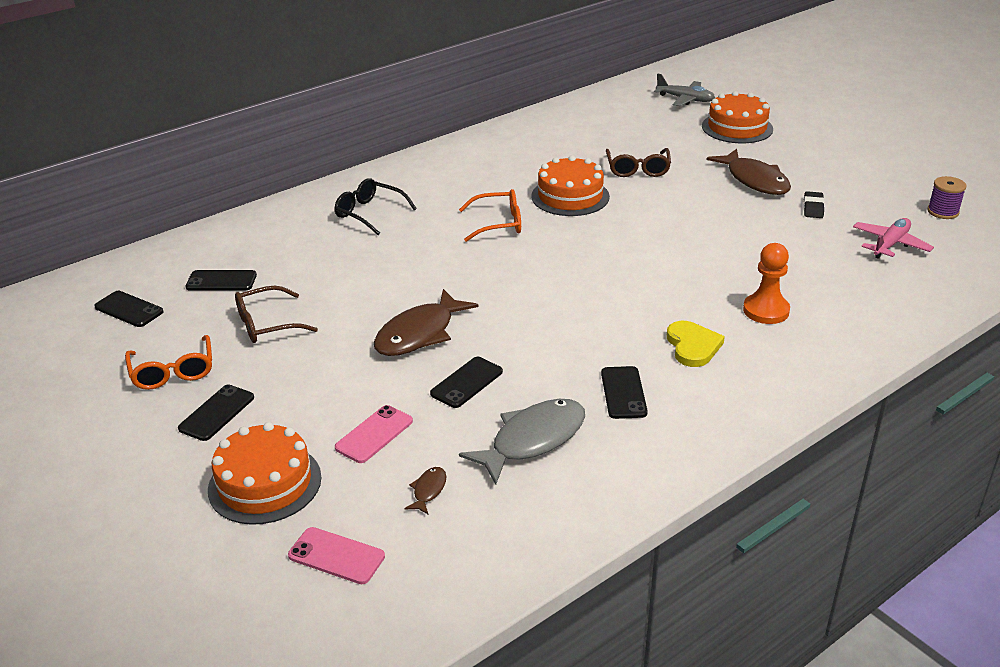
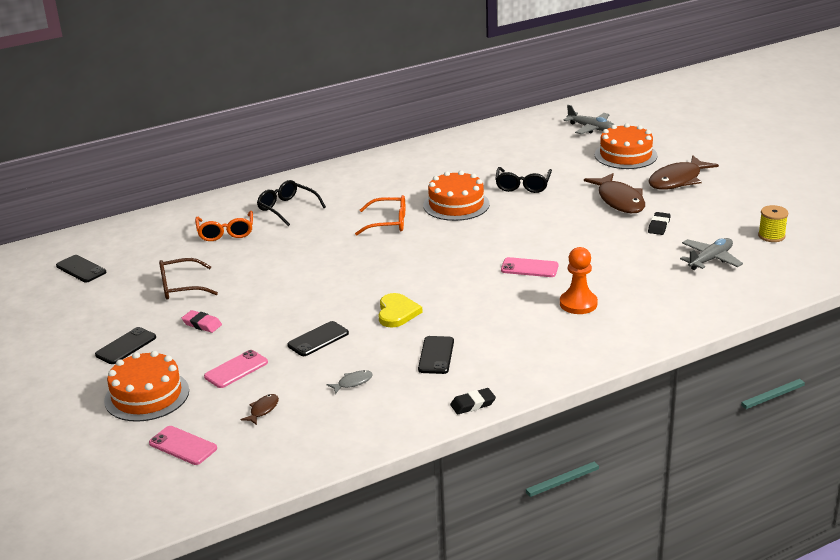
camera: 10 degrees right, 5 degrees down
(173, 372) = (102, 315): orange glasses -> orange glasses (226, 232)
(221, 281) = (156, 253): black phone -> none
(309, 374) = (202, 324): none -> pink eraser
(419, 334) = (295, 302): brown fish -> brown fish (678, 180)
(532, 440) = (353, 382): grey fish -> grey fish, size x0.44
(637, 169) = (523, 186): brown glasses -> black glasses
(688, 269) = (529, 268): none -> pink phone
(693, 346) = (506, 326): yellow heart -> yellow heart (397, 312)
(696, 457) = (473, 404): none -> black eraser
(890, 244) = (710, 259): pink plane -> grey plane
(943, 212) = (771, 236): purple spool -> yellow spool

